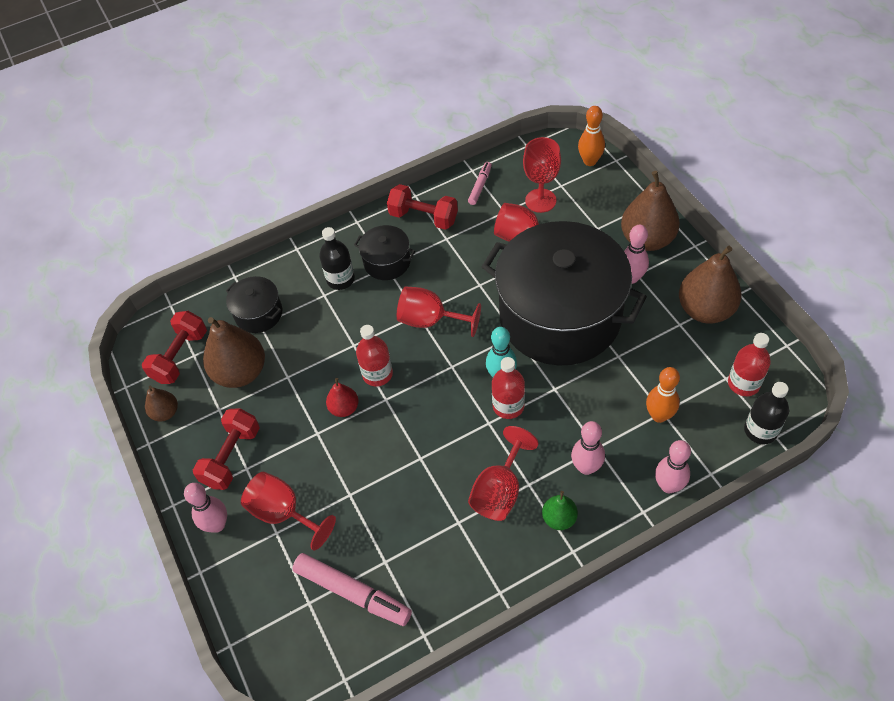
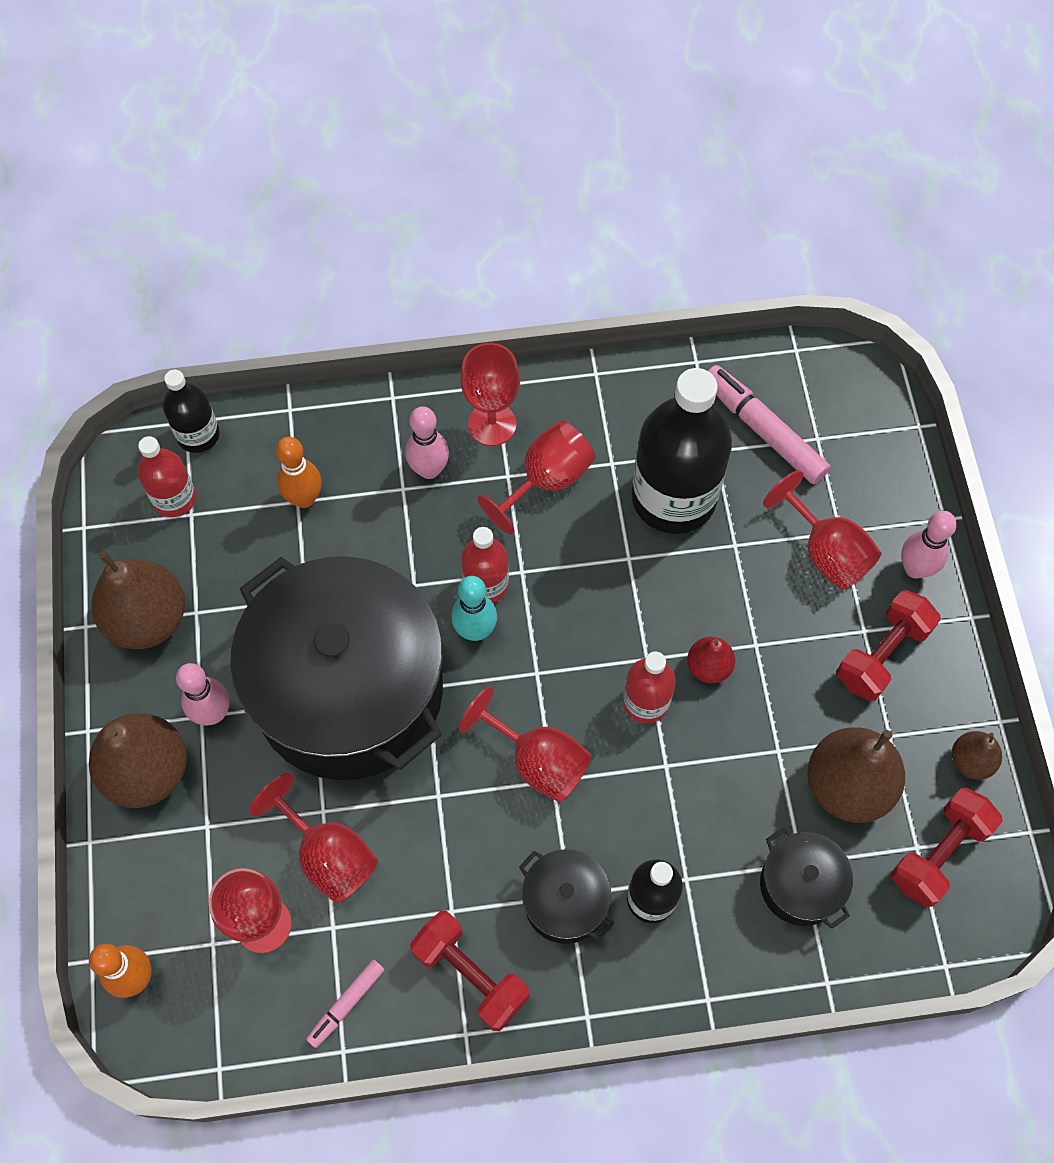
camera: 165 degrees left, 10 degrees up
(404, 512) = (673, 498): none -> black bottle
(559, 518) = (492, 424): green pear -> red goblet
(668, 486) = (346, 414): pink bowling pin -> none

